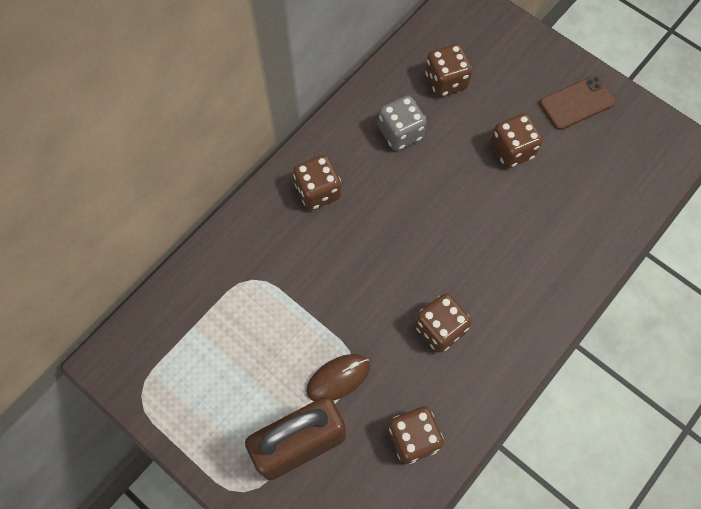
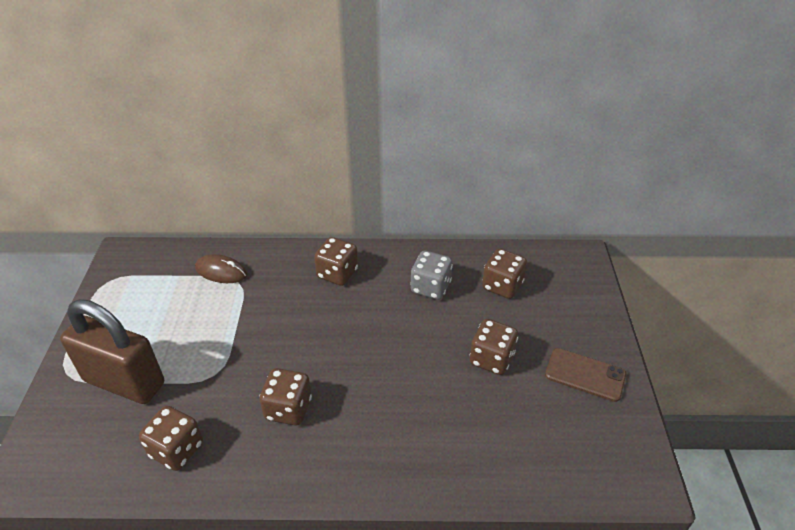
camera: 50 degrees right, 25 degrees down
(338, 378) = (196, 372): brown mouse -> brown mouse (221, 271)

